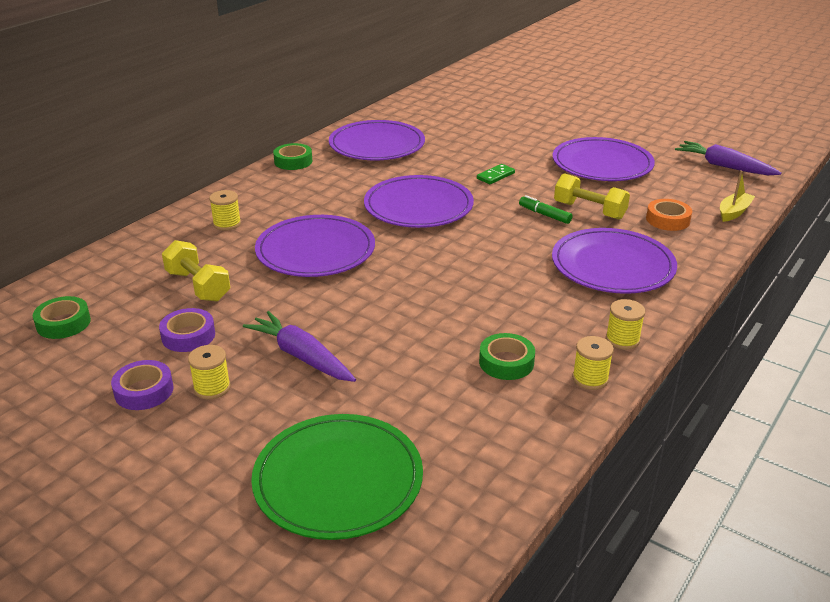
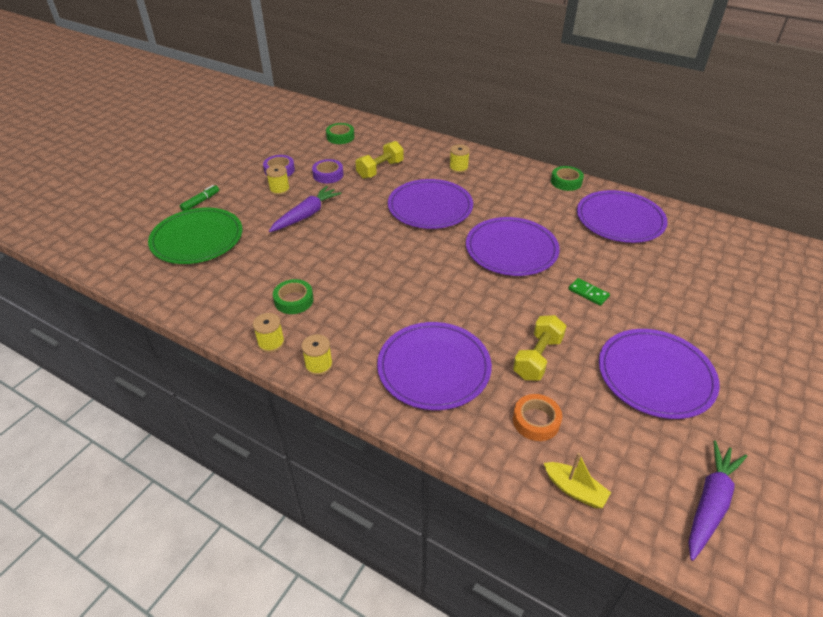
camera: 85 degrees right, 10 degrees up
(544, 215) = (519, 325): green marker -> green marker (201, 202)

